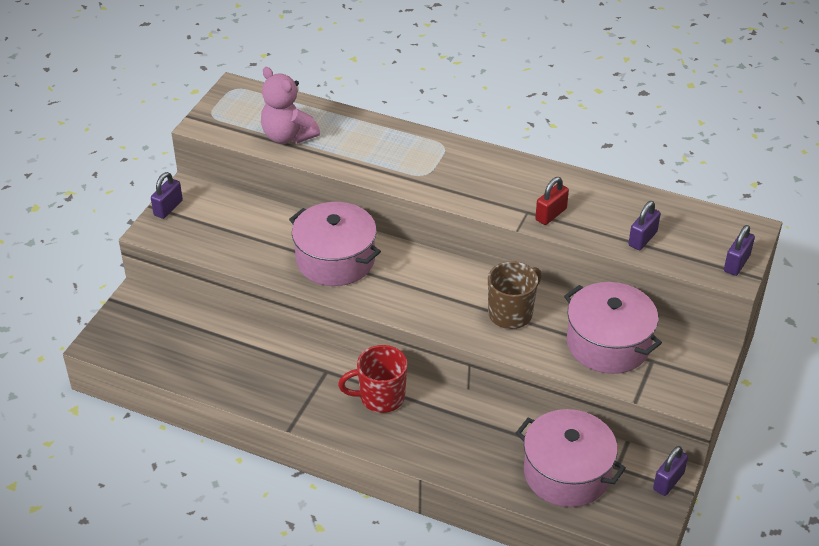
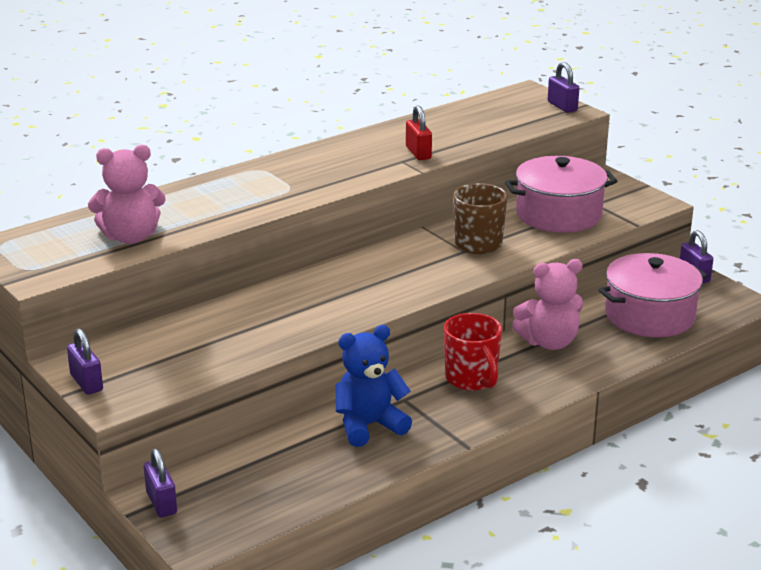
camera: 60 degrees left, 15 degrees down
(279, 366) = (369, 425): none -> blue teddy bear
(335, 260) = (302, 306): pink pot -> none
(380, 397) = (472, 379): red mug -> red mug turned 45 degrees counterclockwise
(470, 423) = (549, 342): none -> pink teddy bear
(642, 239) = (493, 129): purple padlock -> purple padlock (161, 503)

